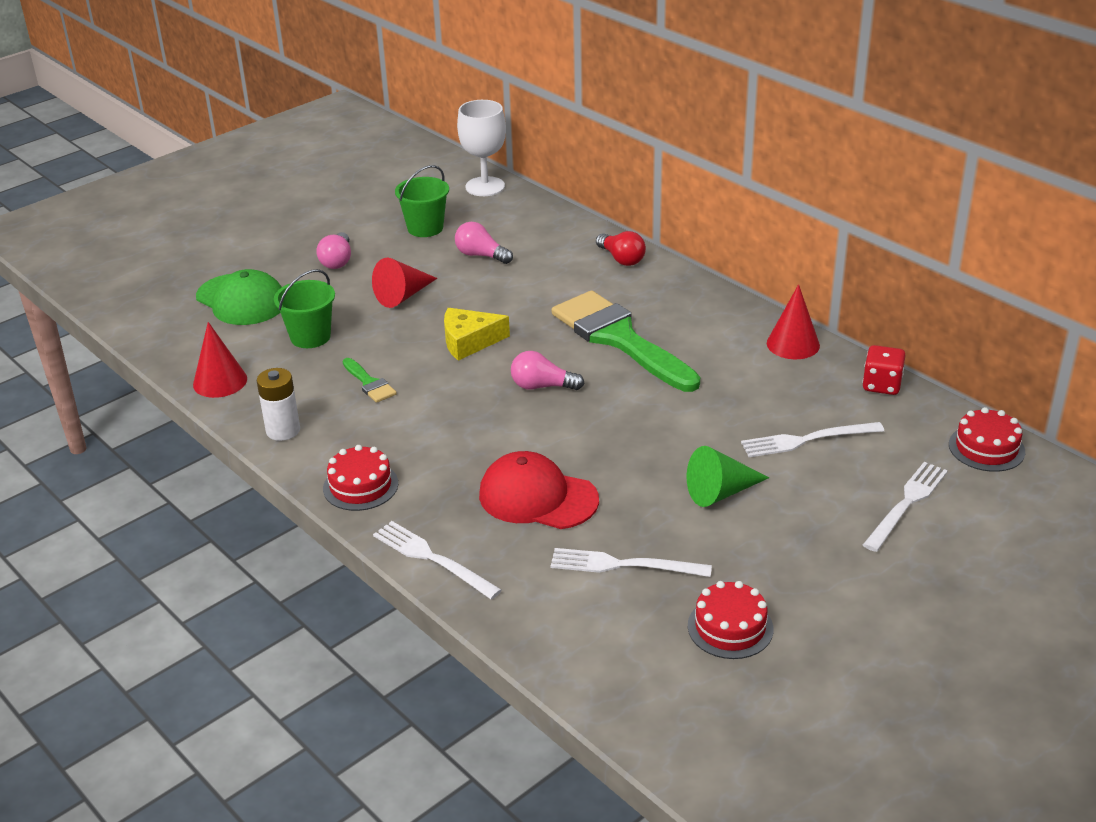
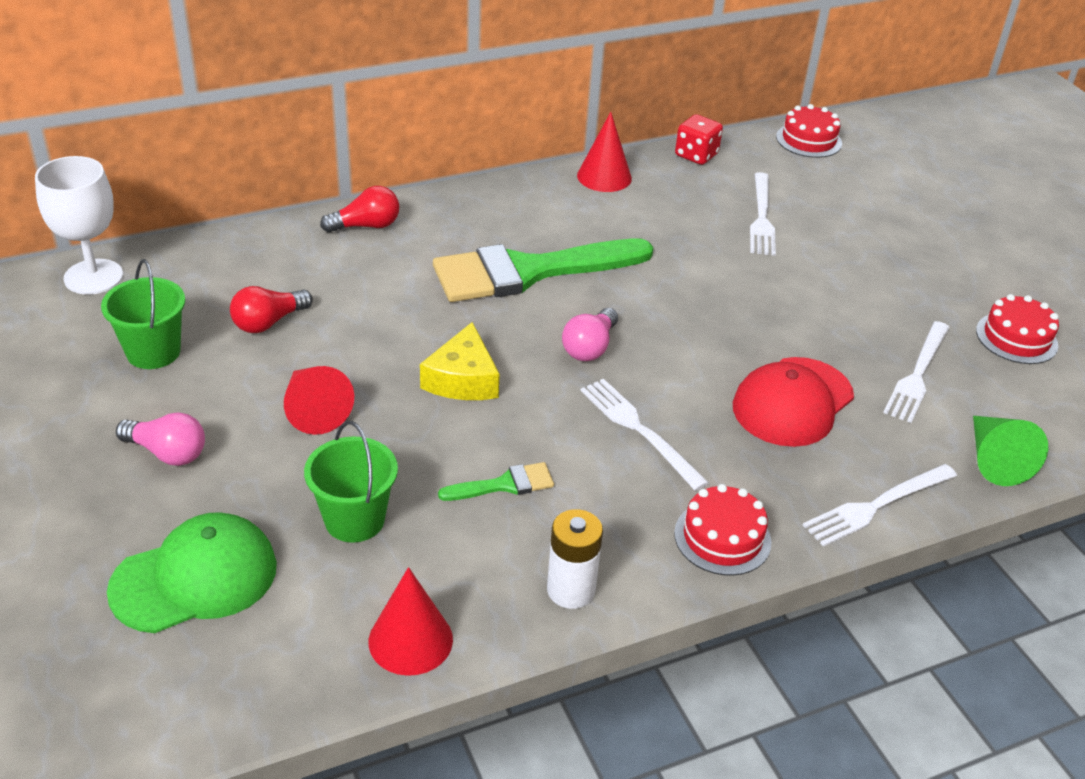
camera: 75 degrees left, 5 degrees up
(481, 255) = (268, 322): pink light bulb -> red light bulb
(720, 492) = (823, 287): green cone -> green cone (994, 460)
(907, 504) = (871, 199): white fork -> white fork (639, 430)

